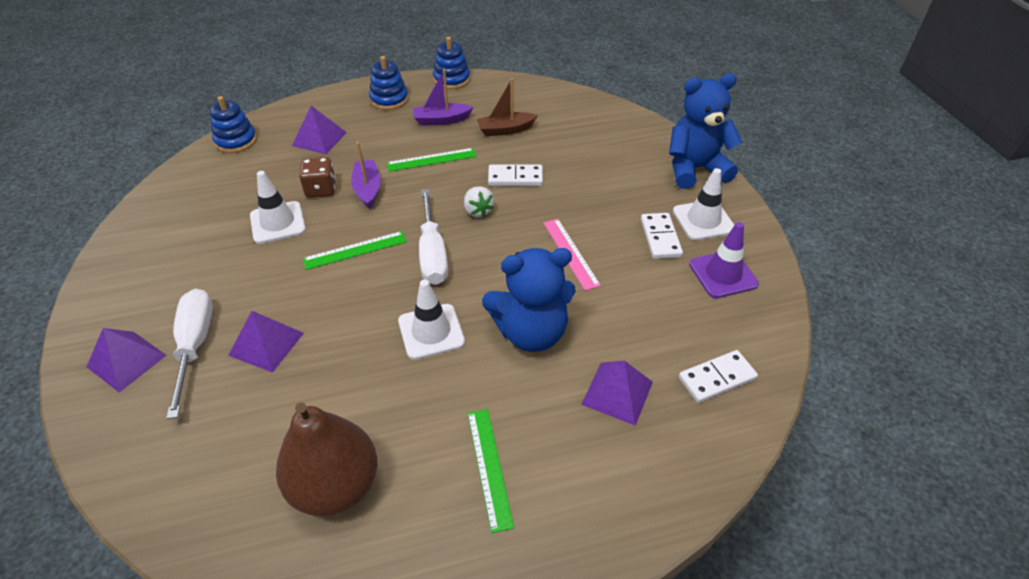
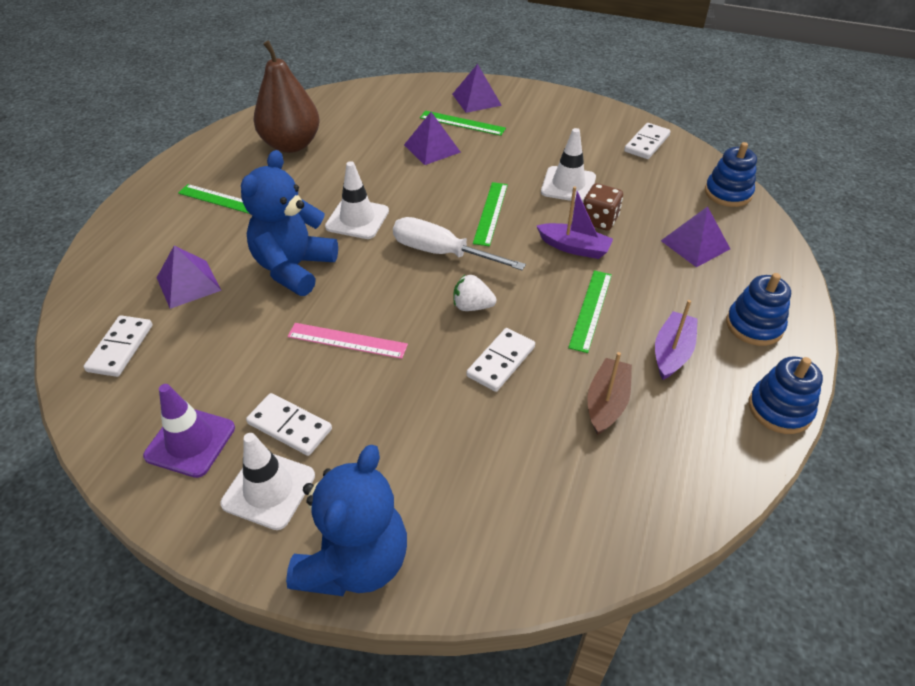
camera: 125 degrees right, 0 degrees up
(173, 201) = (647, 143): none -> white domino
(195, 346) = (462, 123): white screwdriver -> green ruler

